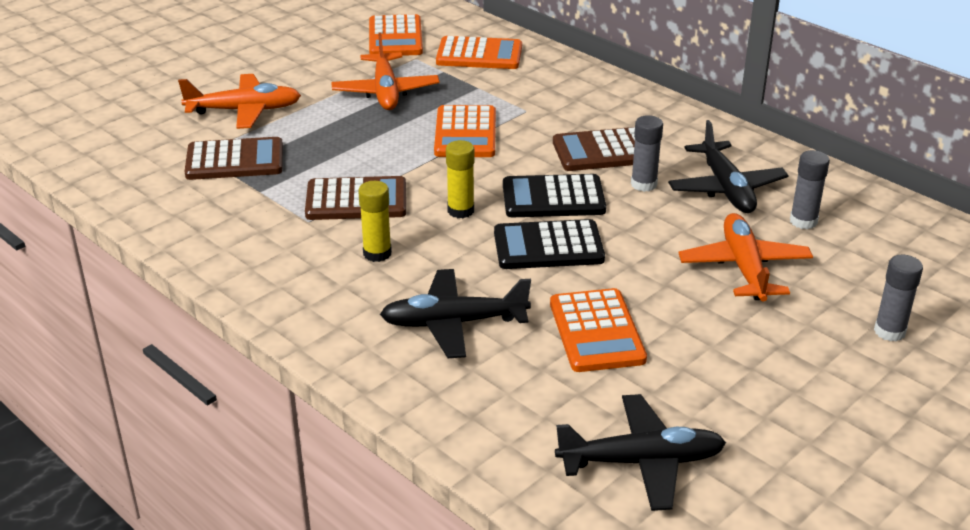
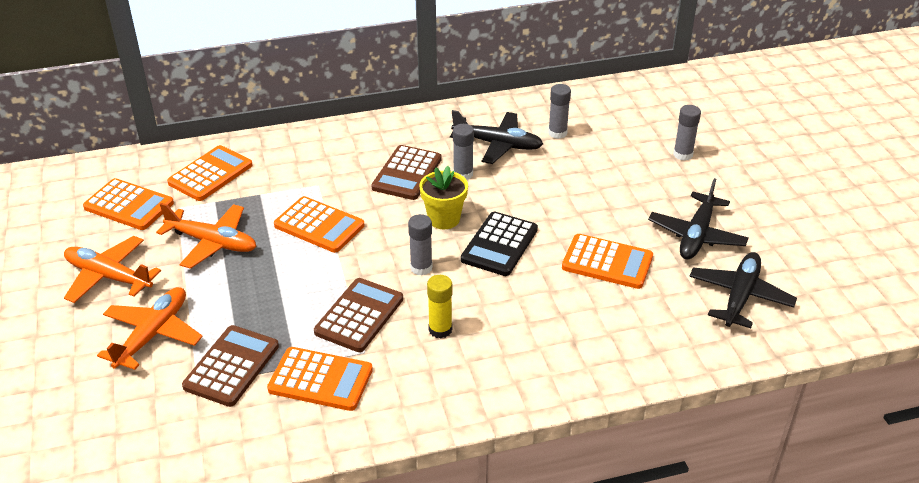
camera: 60 degrees left, 5 degrees up
(252, 210) = (320, 380): none -> orange calculator
(453, 323) = (553, 322): black plane -> black plane (696, 235)
(460, 211) = (421, 268): yellow glue stick -> grey glue stick
(553, 198) = (444, 219): black calculator -> yellow flower pot
(744, 267) = (586, 176): orange plane -> orange plane (108, 277)

